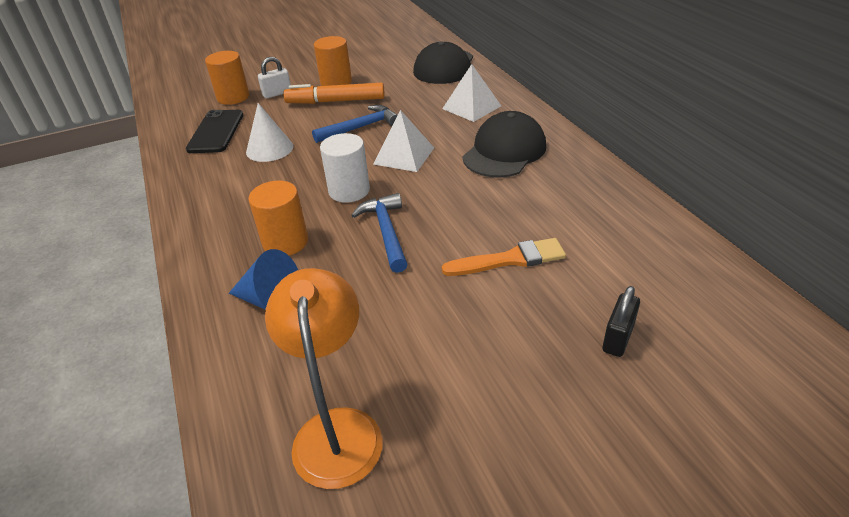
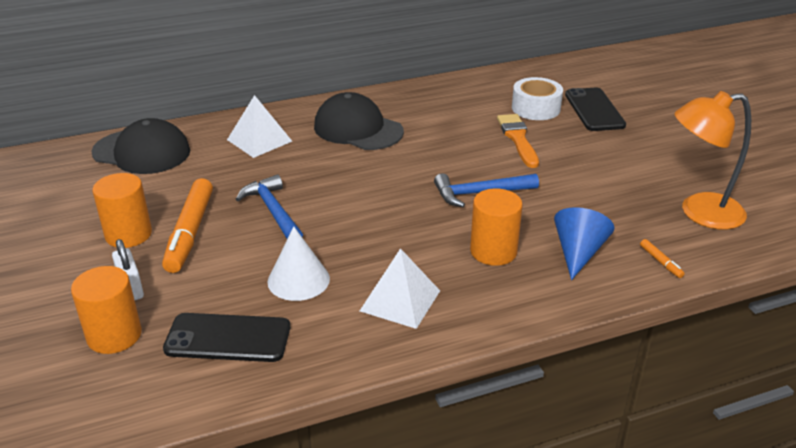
camera: 90 degrees left, 5 degrees down
(240, 369) = (660, 262): none -> orange marker
(349, 191) = (408, 216): white cylinder -> none
(404, 155) = (347, 183): white pyramid -> white pyramid (400, 300)
(599, 276) = (536, 108): none -> white tape
(618, 338) = (594, 110): black padlock -> black phone

